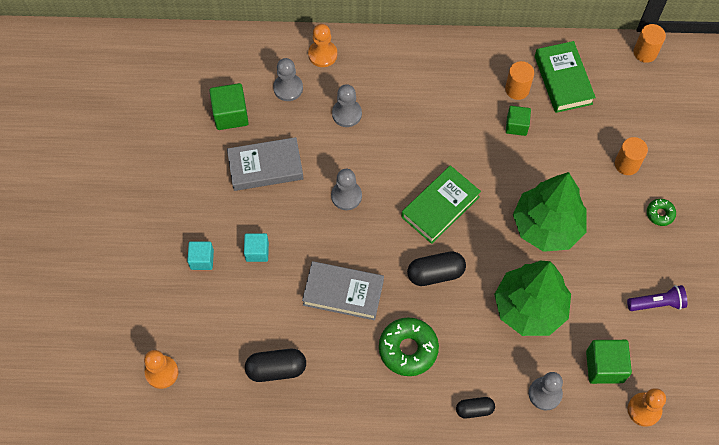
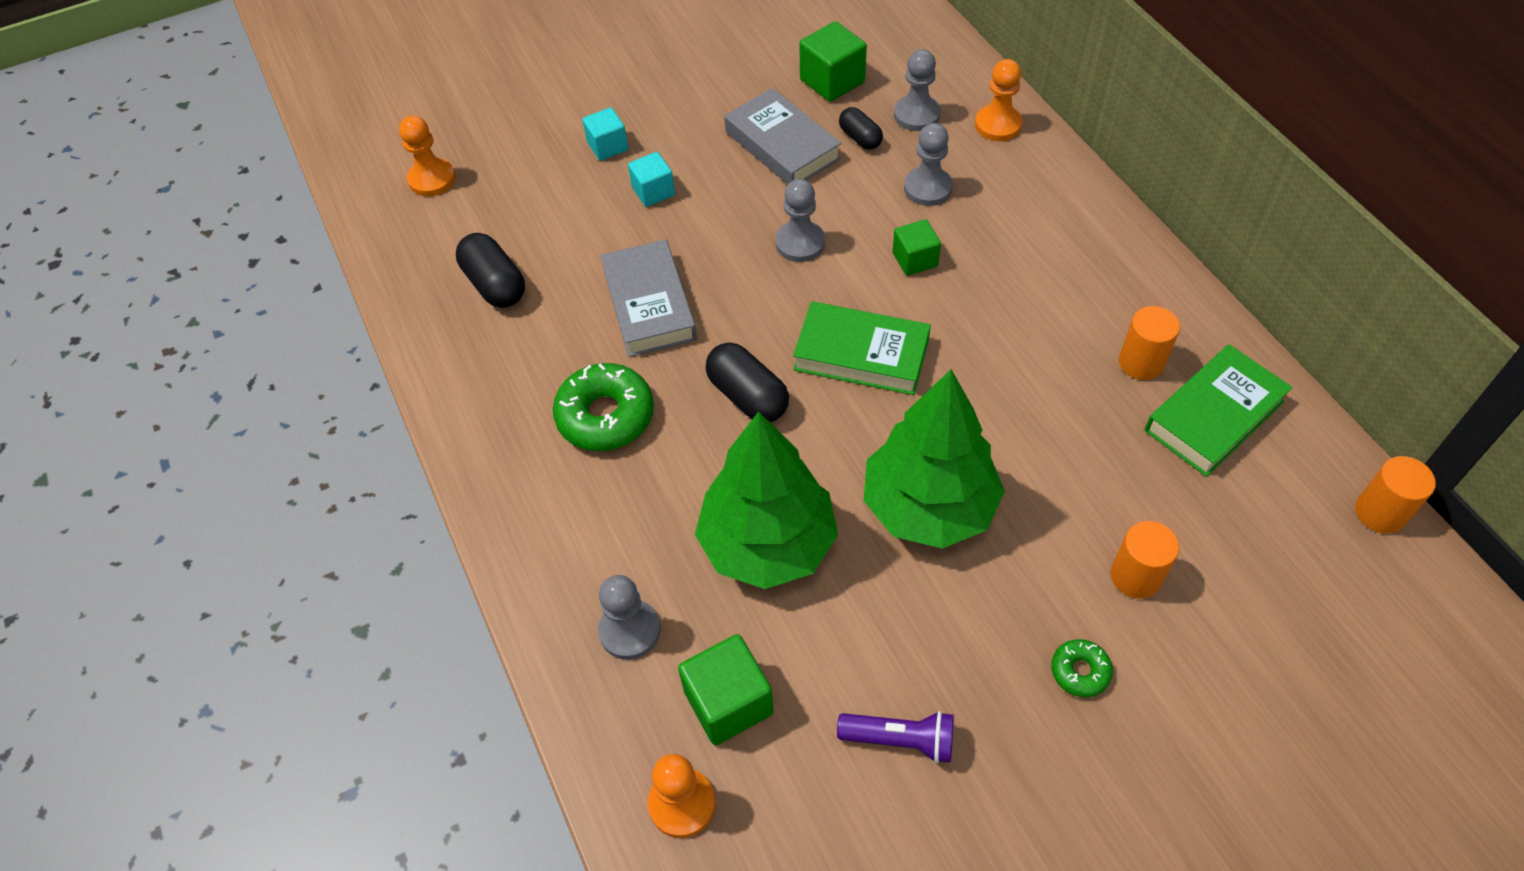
camera: 65 degrees right, 10 degrees down
(474, 409) = (552, 542): black capsule -> black capsule (860, 138)
(516, 126) = (1076, 389): green cube -> green cube (915, 259)
(657, 303) = (900, 740): purple flashlight -> purple flashlight turned 45 degrees counterclockwise

